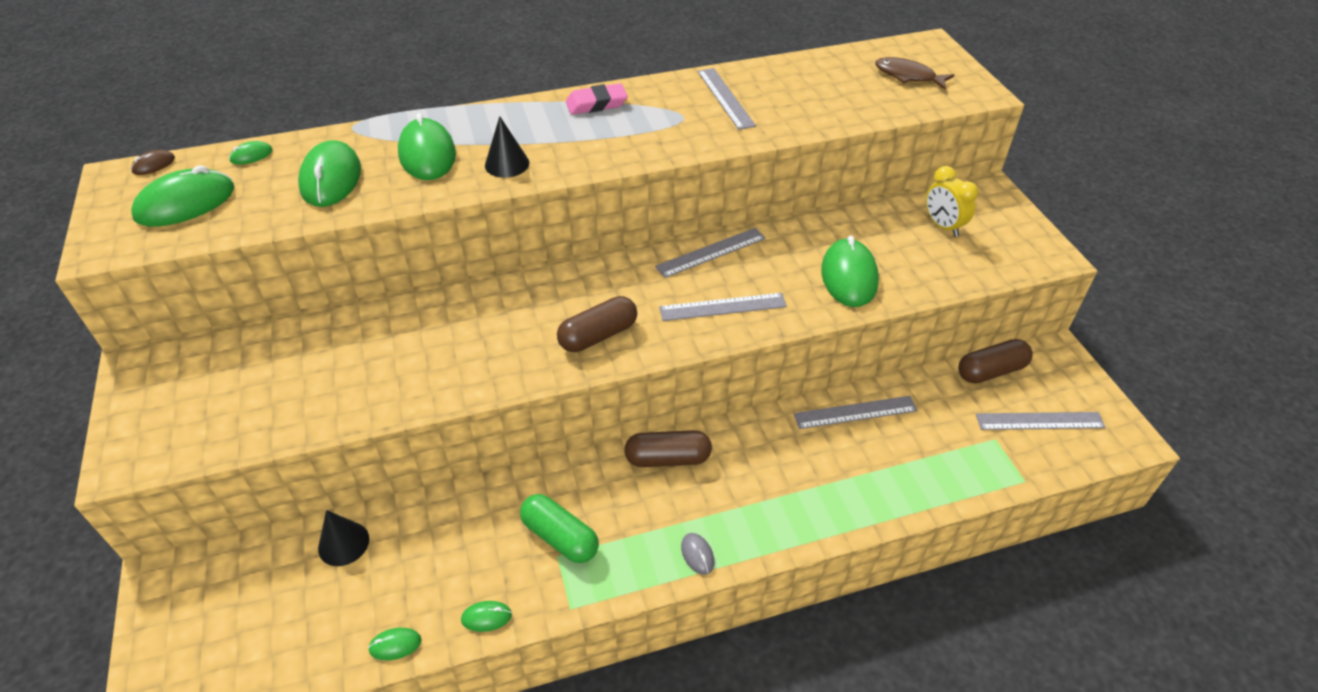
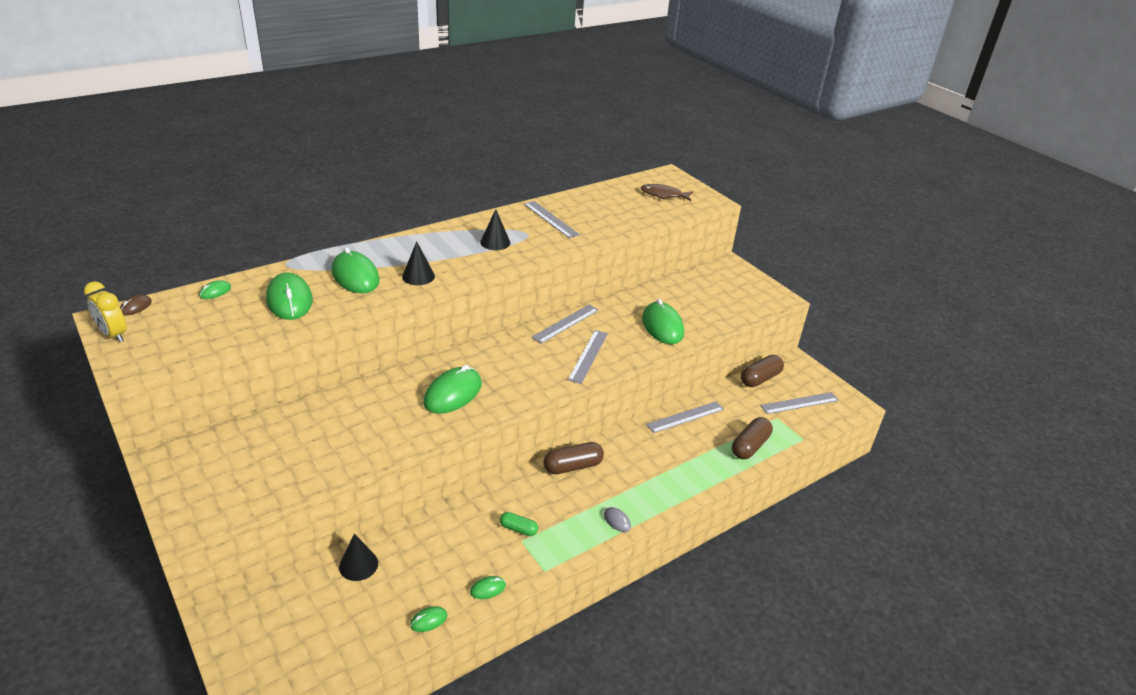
camera: 20 degrees left, 10 degrees down
(185, 203) = (180, 330): green mouse -> green mouse (453, 393)
(560, 537) = (518, 529): green capsule -> green capsule, size x0.60
(596, 104) = (463, 231): pink eraser -> none
(598, 335) = (511, 385): brown capsule -> brown capsule (750, 446)
(632, 125) = (495, 242): none -> black cone
(723, 307) = (588, 356): grey ruler -> grey ruler turned 45 degrees counterclockwise
(942, 226) = (708, 288): yellow clock -> yellow clock (113, 335)

